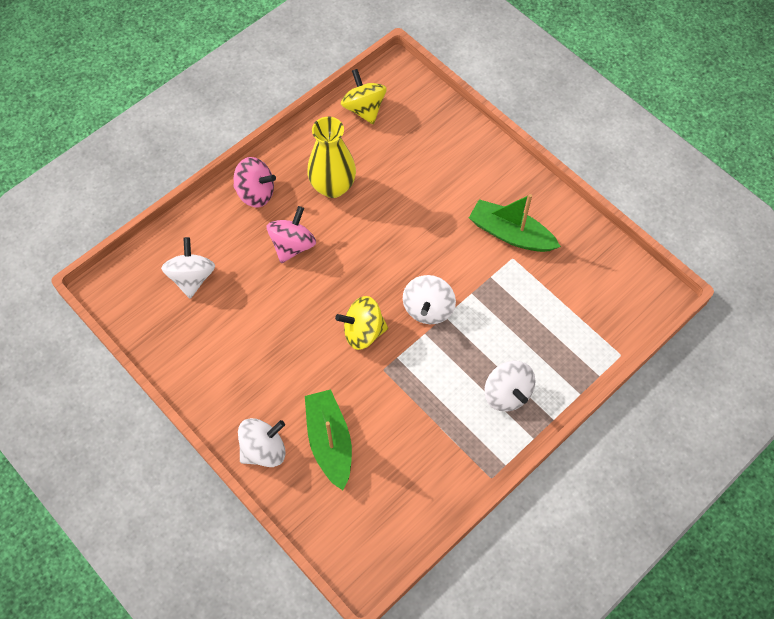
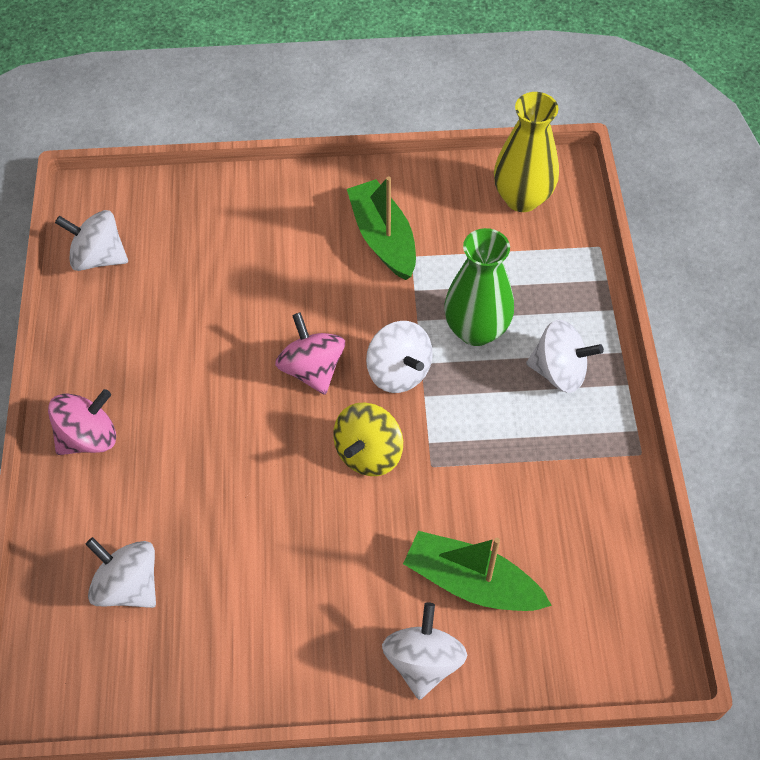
camera: 50 degrees left, 5 degrees down
(293, 245) = (194, 447): pink spinning top -> pink spinning top (312, 369)
(333, 186) = (162, 355): yellow vase -> yellow vase (522, 198)
(364, 109) = (99, 257): yellow spinning top -> white spinning top
(494, 328) = (476, 330): none -> green vase
(510, 234) = (383, 238): green boat -> green boat turned 90 degrees clockwise

